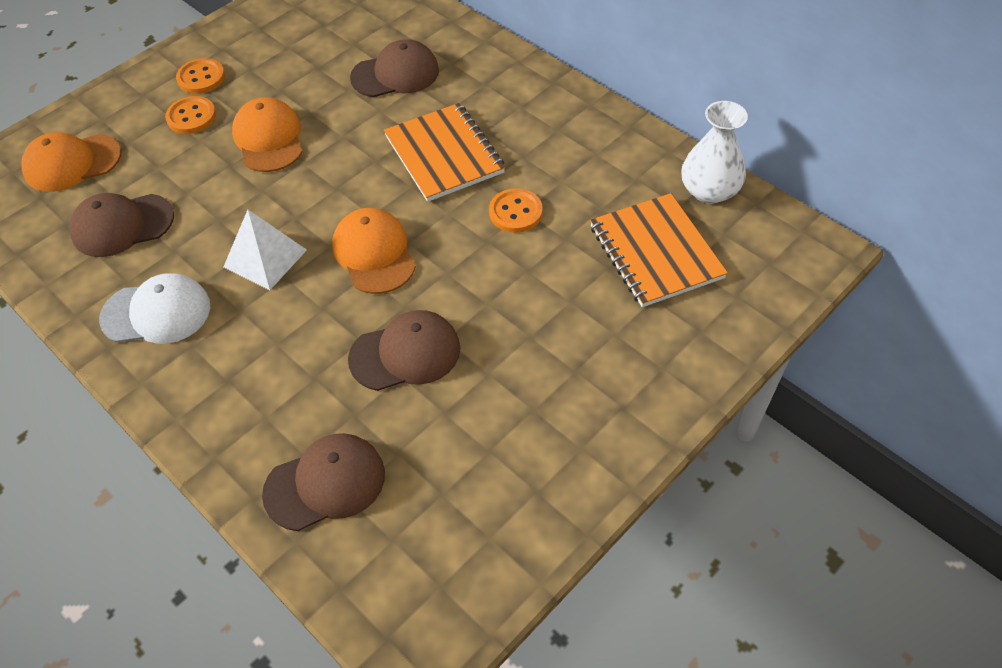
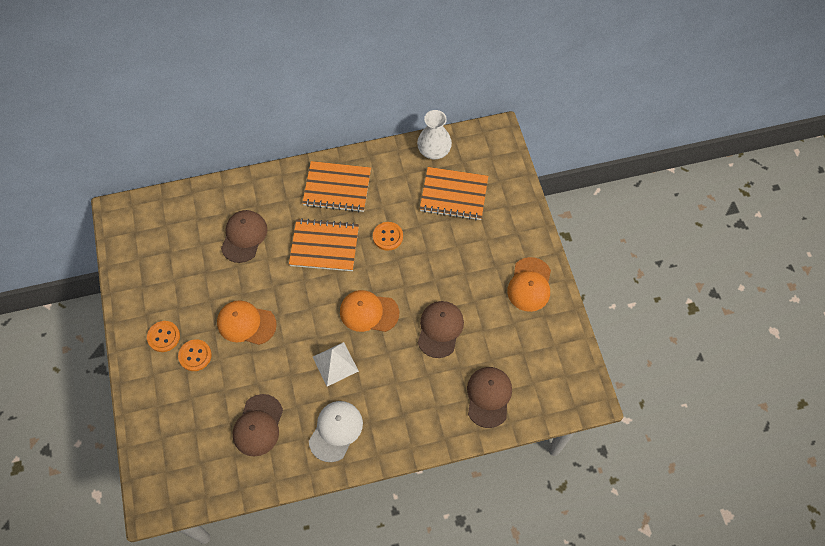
camera: 60 degrees left, 10 degrees up
(72, 163) = (184, 435): orange cap -> orange cap (529, 285)
(547, 121) = (337, 188): none -> orange notebook

